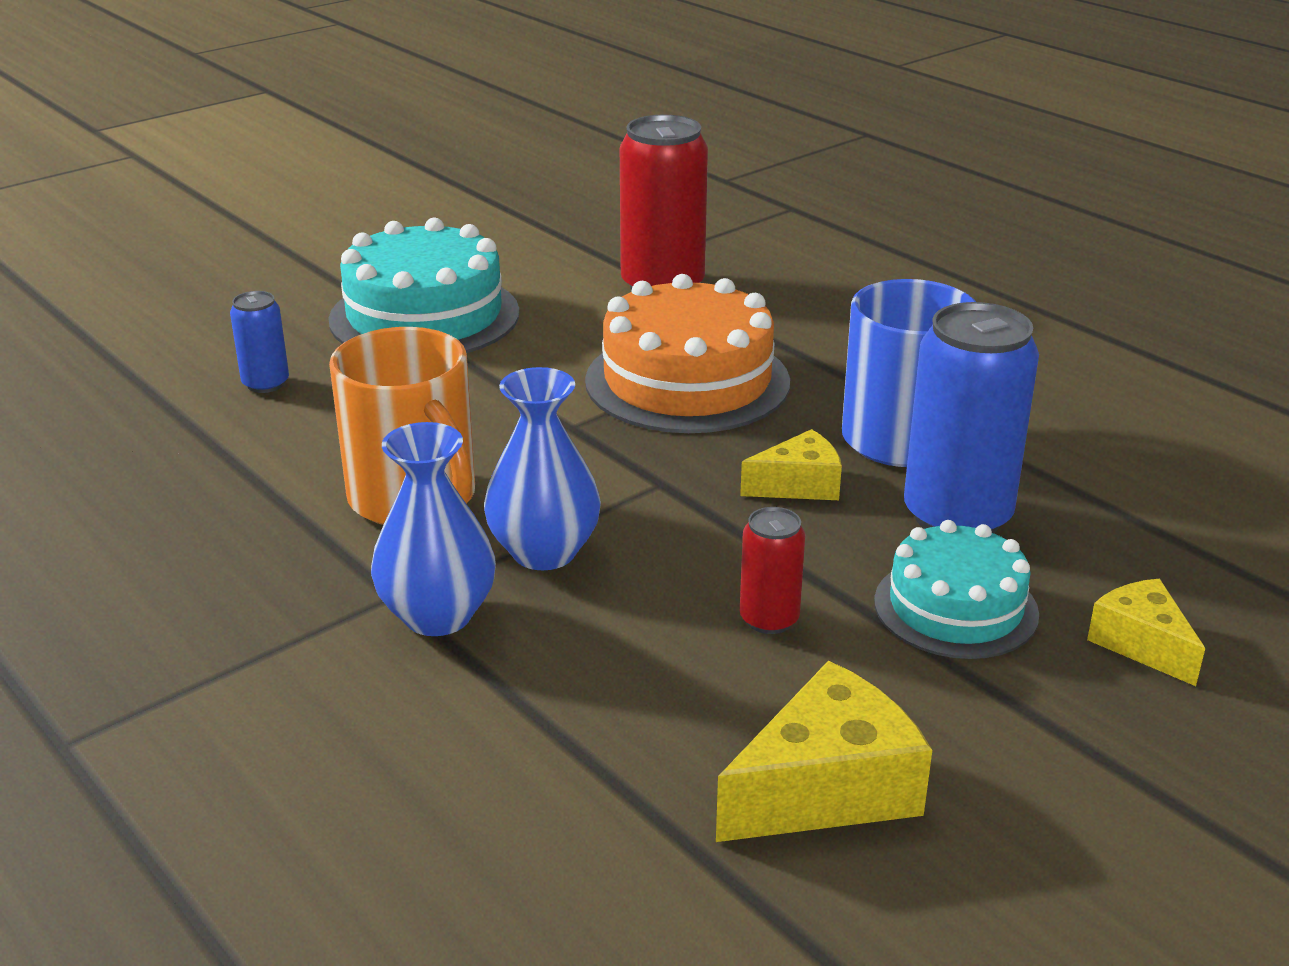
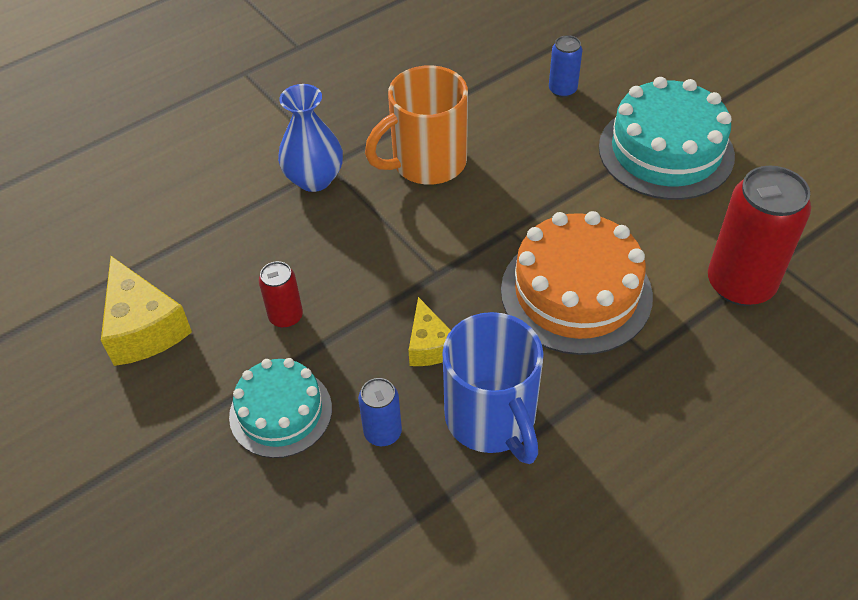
camera: 95 degrees right, 20 degrees up
(544, 552) = (367, 219): blue vase -> none
(957, 516) = (383, 432): blue can -> blue can, size x0.50
(1141, 644) = (224, 510): yellow cheese -> none

